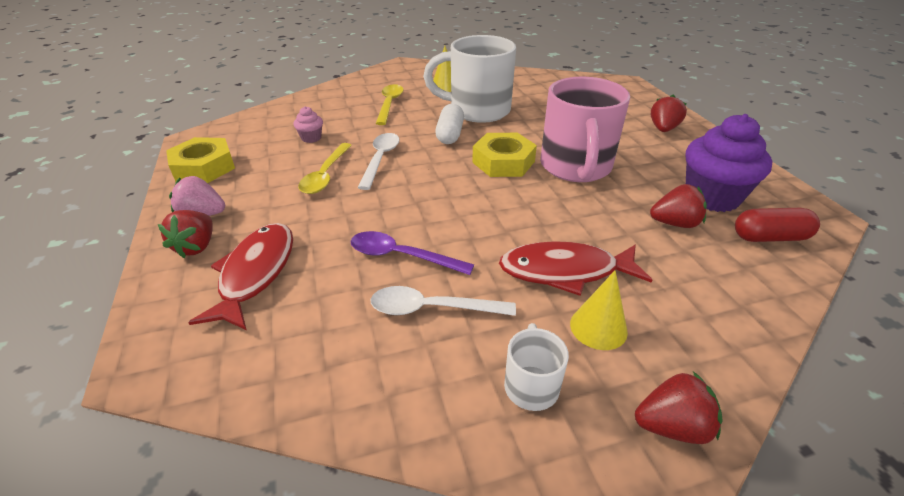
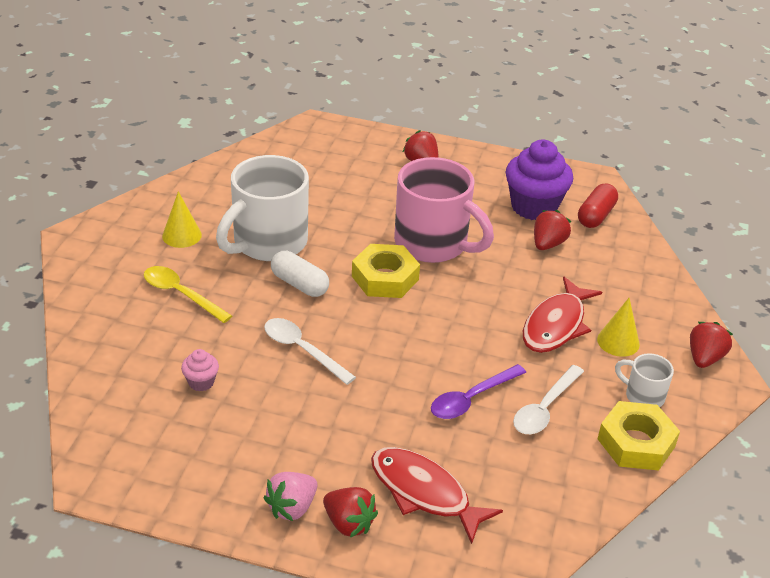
camera: 60 degrees left, 0 degrees up
(204, 167) = (185, 486): yellow nut -> yellow nut (636, 443)
(325, 175) = (296, 398): yellow spoon -> none

